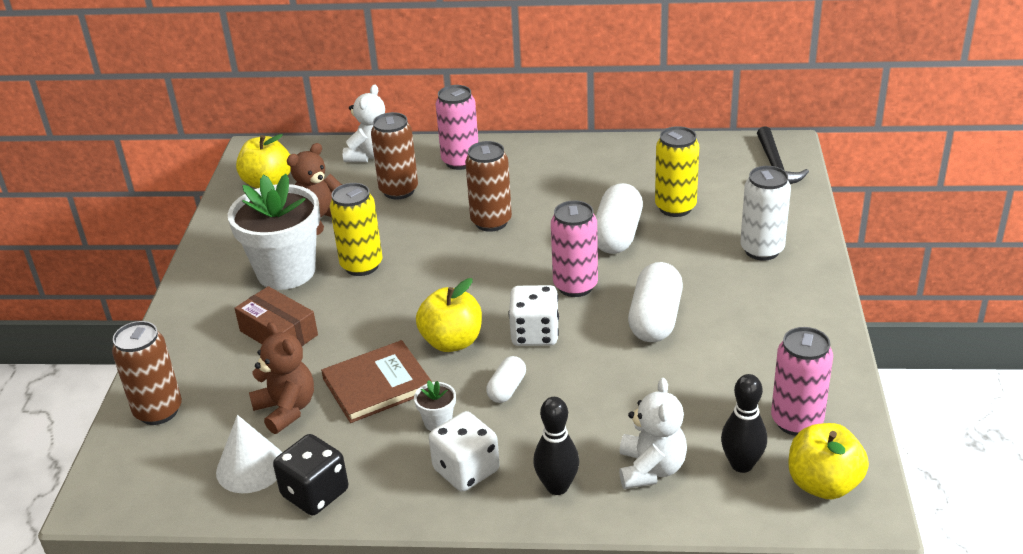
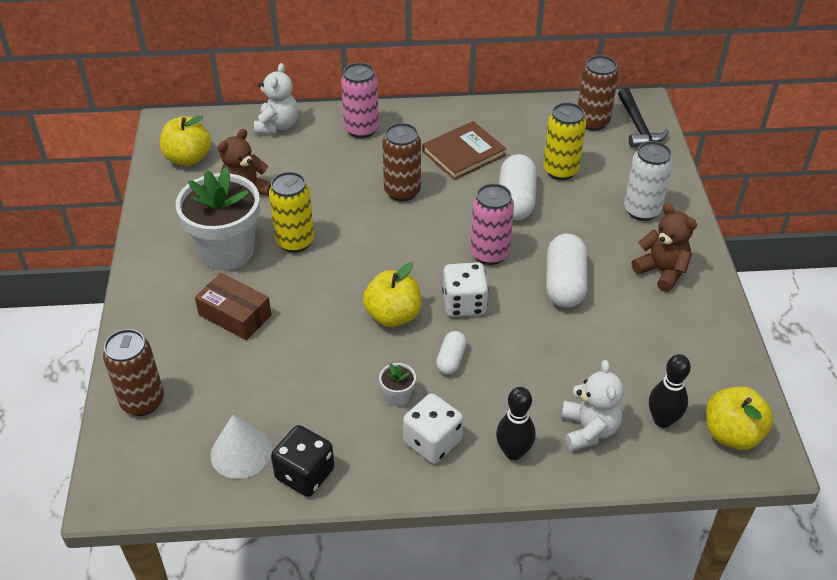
camera: 10 degrees left, 10 degrees up
(286, 409) = (260, 392): brown teddy bear -> brown teddy bear (662, 271)
(377, 385) = (336, 362): brown book -> brown book (463, 153)
(399, 190) = (312, 162): brown can -> brown can (592, 122)
(796, 421) = (700, 376): pink can -> none

